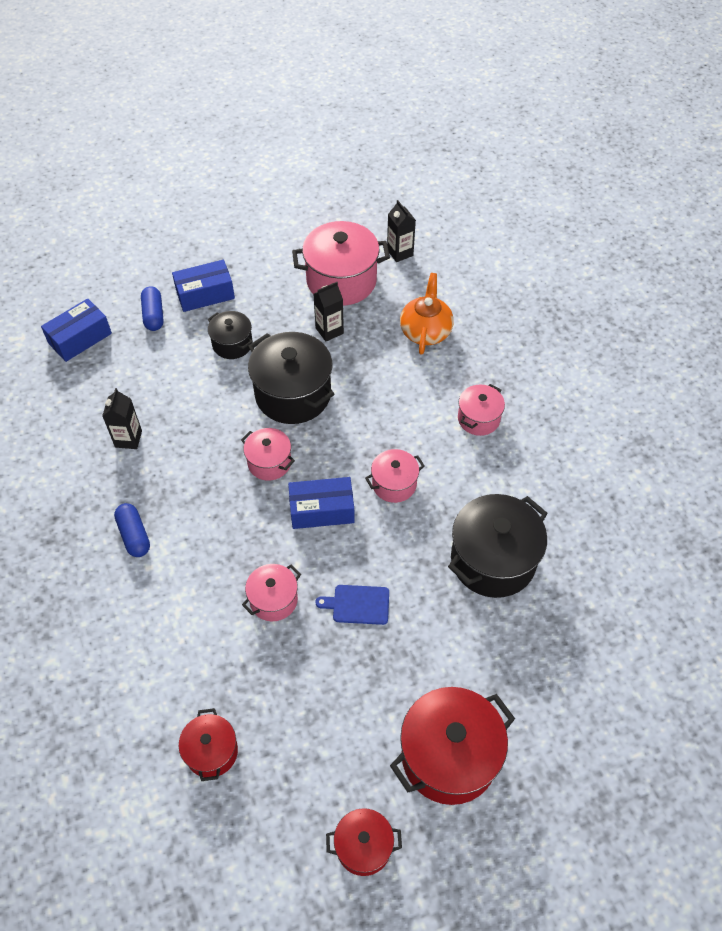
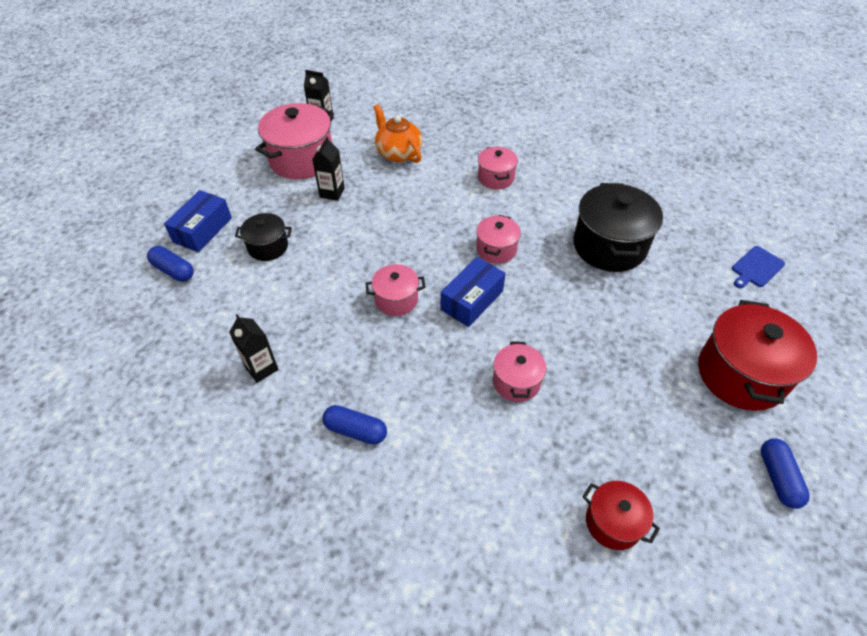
camera: 45 degrees left, 5 degrees down
(80, 338) = (122, 330): blue box -> none
(293, 394) = (357, 246): black pot -> none
(358, 604) = (571, 336): blue cutting board -> blue cutting board (756, 268)
(363, 846) = (778, 478): red pot -> blue capsule

